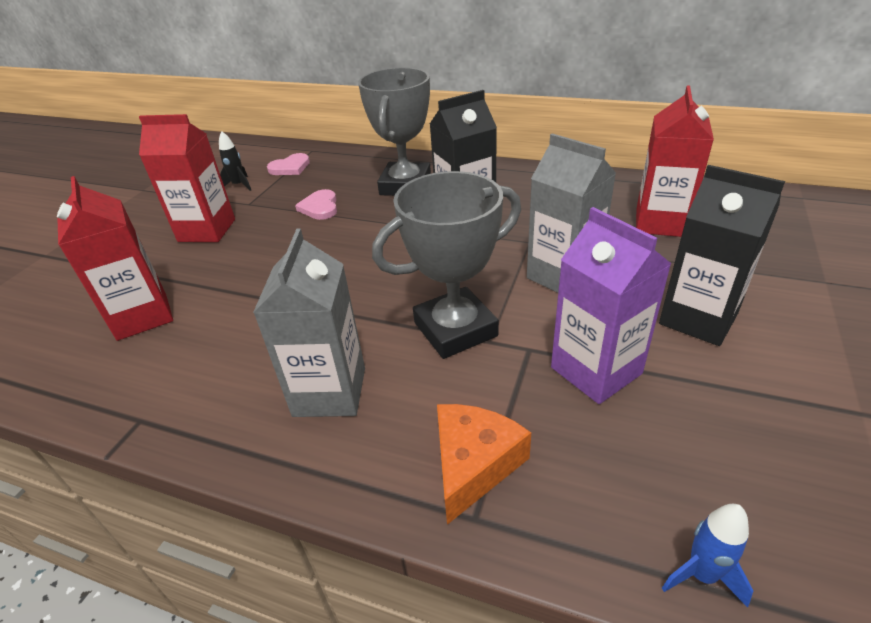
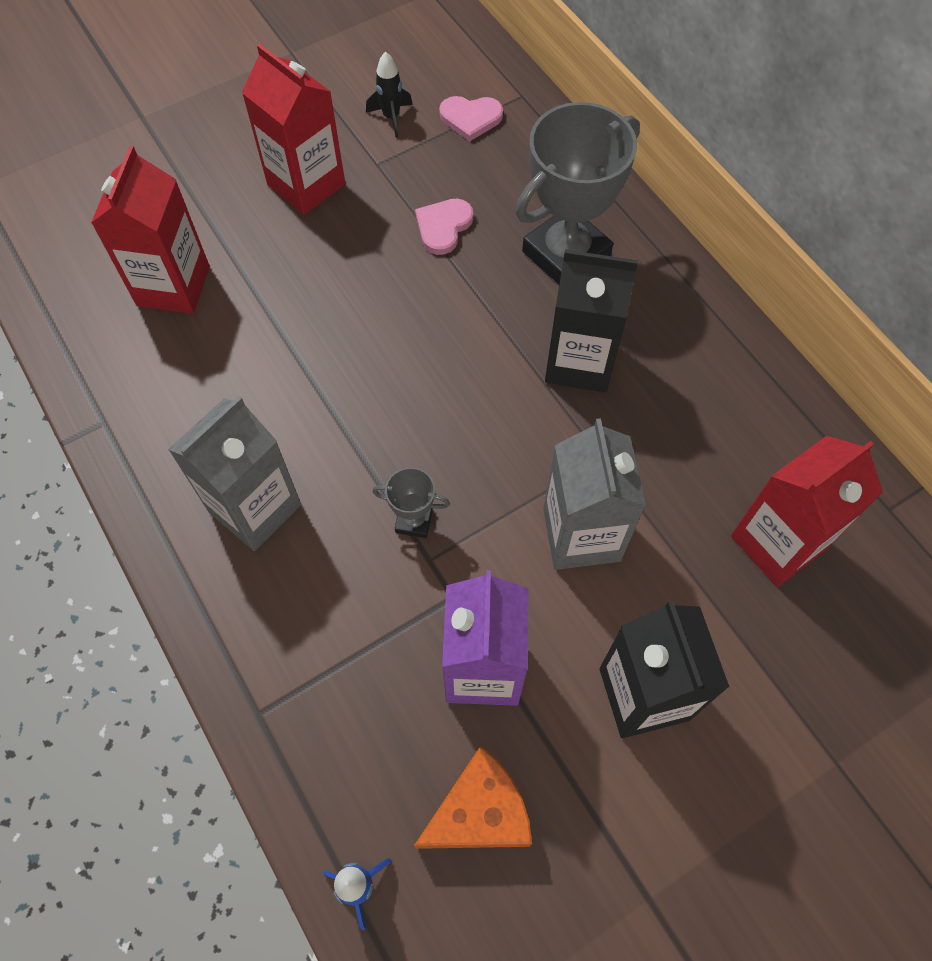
camera: 35 degrees right, 25 degrees up
(455, 329) = (414, 521): grey trophy -> grey trophy, size x0.44
(473, 464) = (298, 671): orange cheese -> orange cheese (479, 812)

